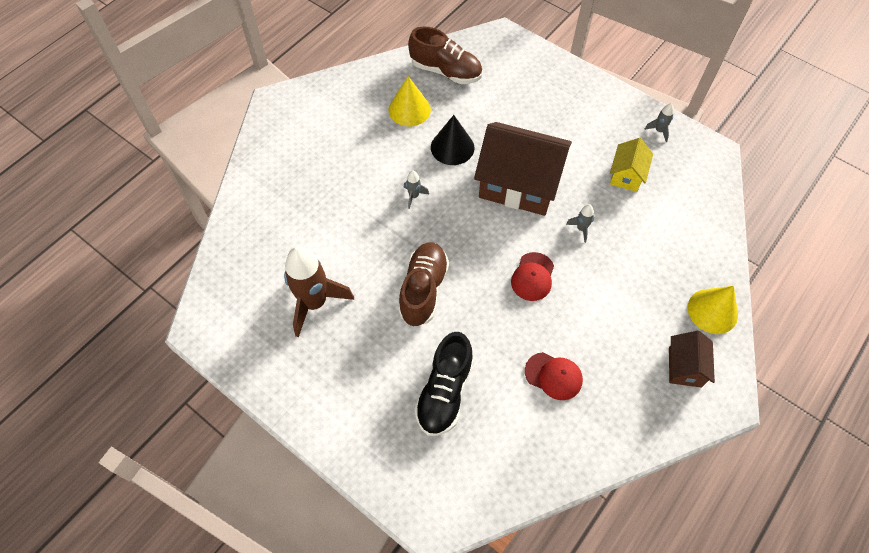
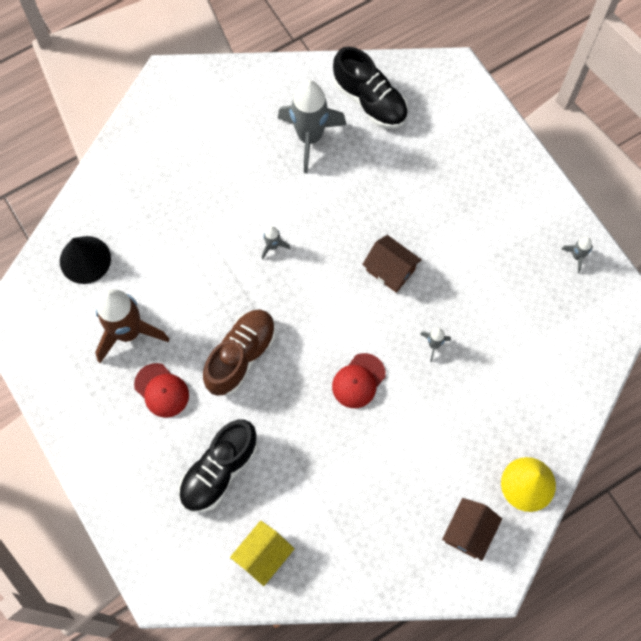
camera: 20 degrees right, 10 degrees up
(409, 109) = (309, 137): yellow cone -> grey rocket
(446, 71) = (370, 100): brown shoe -> black shoe
(452, 147) = (337, 200): black cone -> black cone (85, 259)
(519, 184) = (390, 270): brown house -> brown house, size x0.49
(553, 376) = (332, 493): red cap -> red cap (161, 390)
(626, 175) = (513, 299): yellow house -> yellow house (263, 555)

